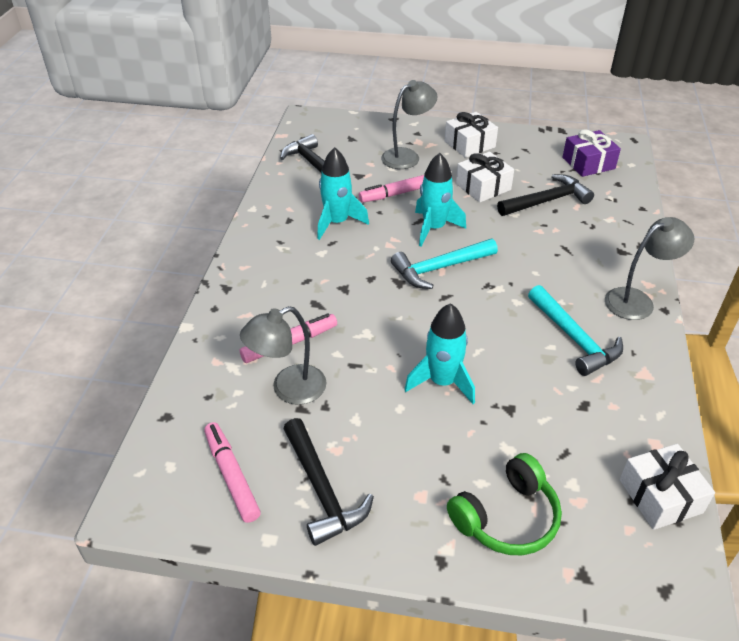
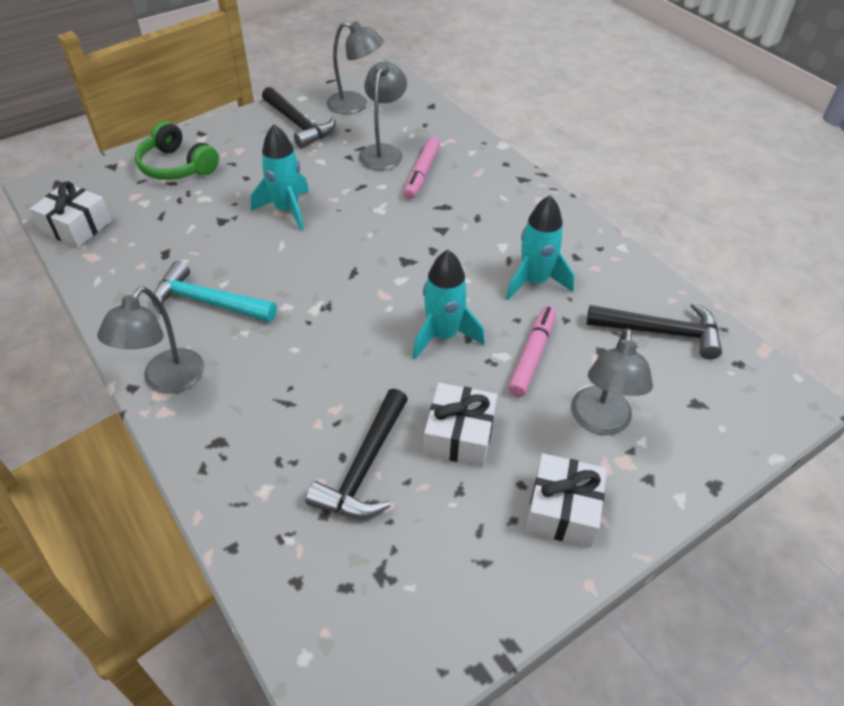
camera: 135 degrees right, 5 degrees up
(232, 476) = (355, 105): pink marker -> grey lamp
(322, 490) = (299, 124): black hammer -> black hammer turned 150 degrees counterclockwise
(440, 268) = (387, 295): turquoise hammer -> none
(507, 517) = (177, 166): green headphones -> green headphones turned 60 degrees counterclockwise
(588, 163) = (370, 602): purple gift -> none

